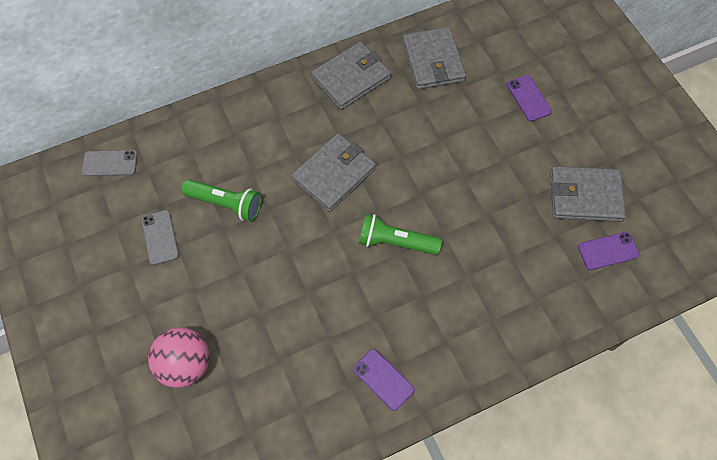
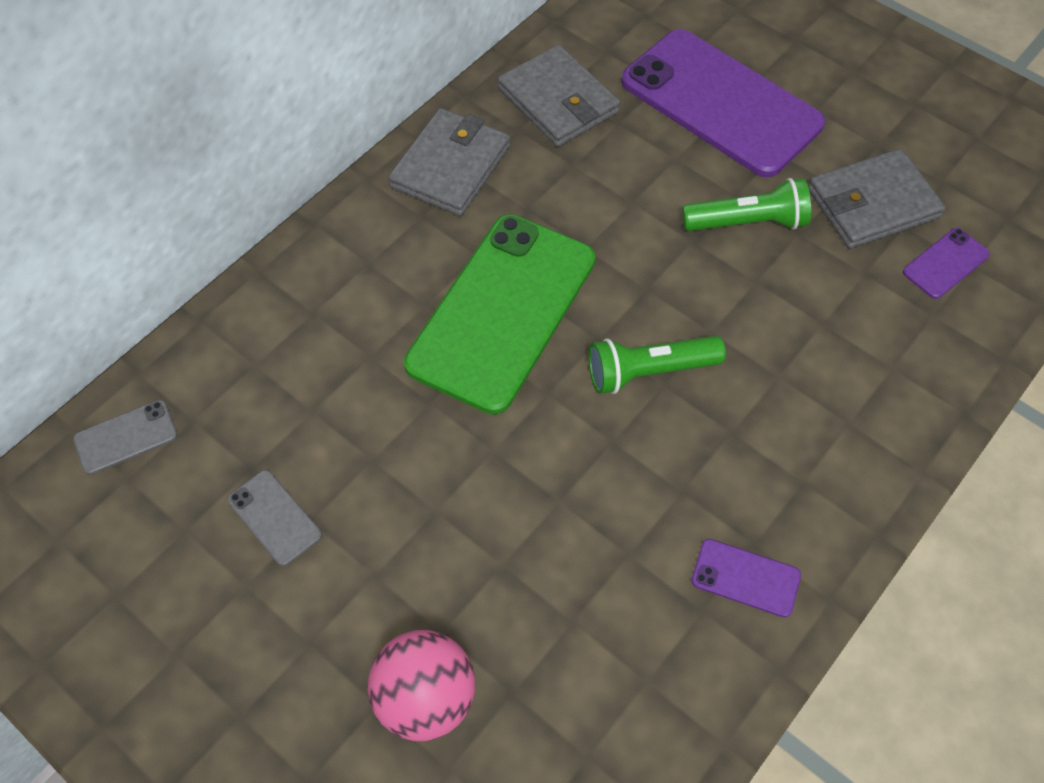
camera: 25 degrees left, 5 degrees down
(226, 204) = (356, 422): green flashlight -> green flashlight (747, 222)
(334, 174) = (502, 312): grey wallet -> green phone
(528, 98) = (720, 103): purple phone -> purple phone, size x2.44

